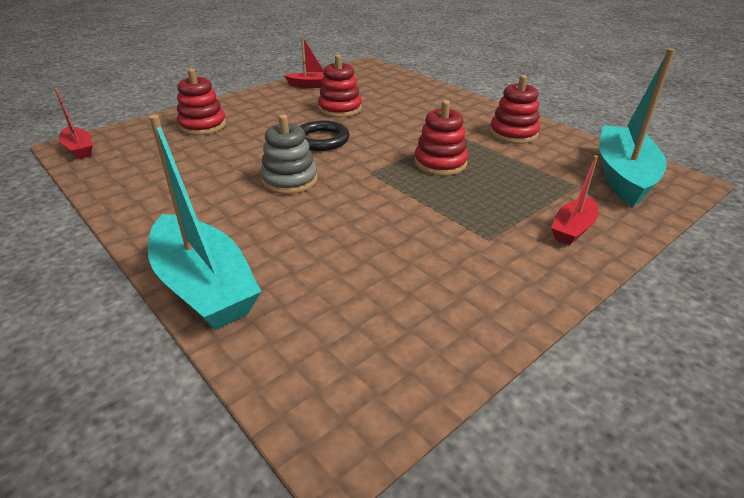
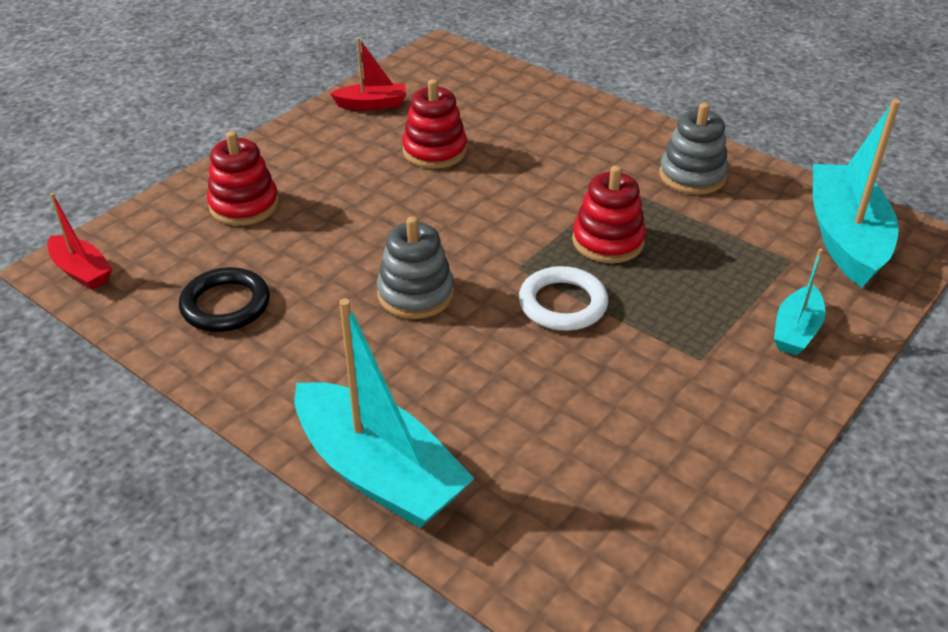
camera: 10 degrees left, 5 degrees up
(321, 140) = (430, 215): black ring -> black ring (225, 305)
(393, 195) = (562, 304): none -> white ring
(513, 134) = (692, 176): red stacking toy -> grey stacking toy
(572, 229) = (796, 331): red boat -> turquoise boat

